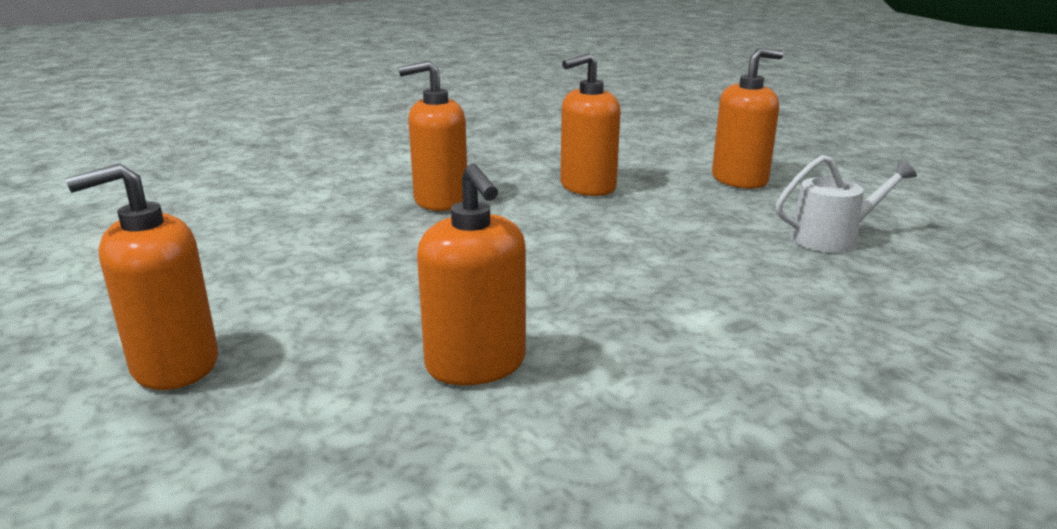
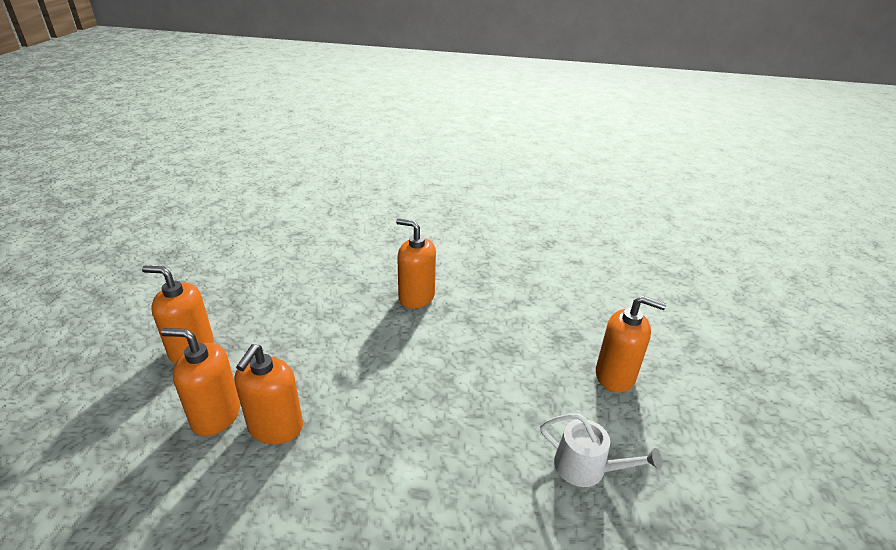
camera: 40 degrees right, 10 degrees up
(587, 187) = (507, 328): orange soap dispenser -> orange soap dispenser (216, 415)

